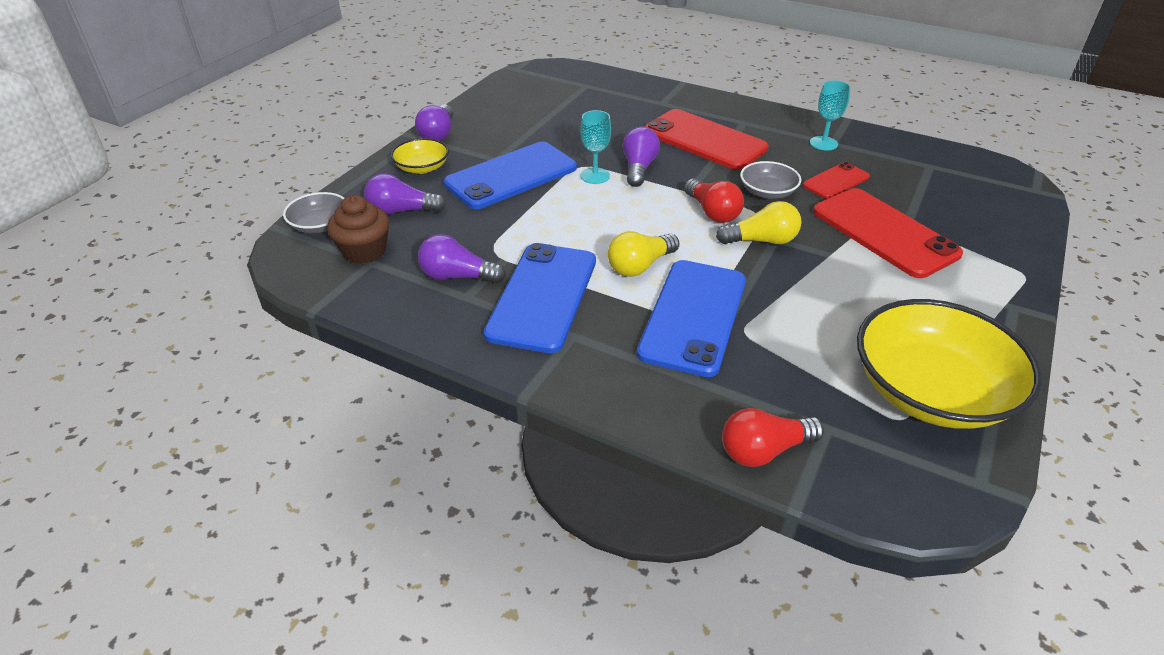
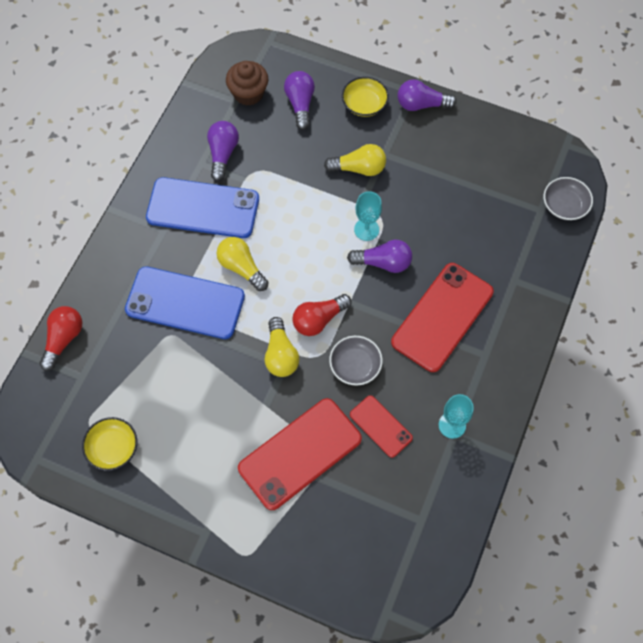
camera: 85 degrees right, 25 degrees up
(320, 225) = (277, 59): grey bowl -> grey bowl (564, 205)
(511, 176) = (359, 168): blue phone -> yellow light bulb
(764, 450) = (63, 339): red light bulb -> red light bulb turned 45 degrees clockwise
(931, 391) = (113, 448): yellow bowl -> yellow bowl, size x0.48

